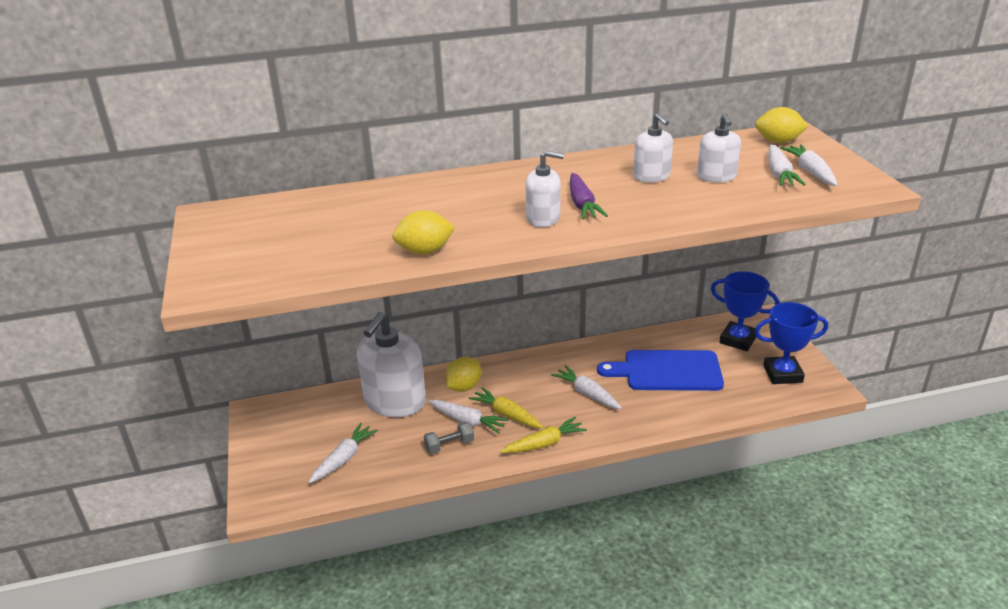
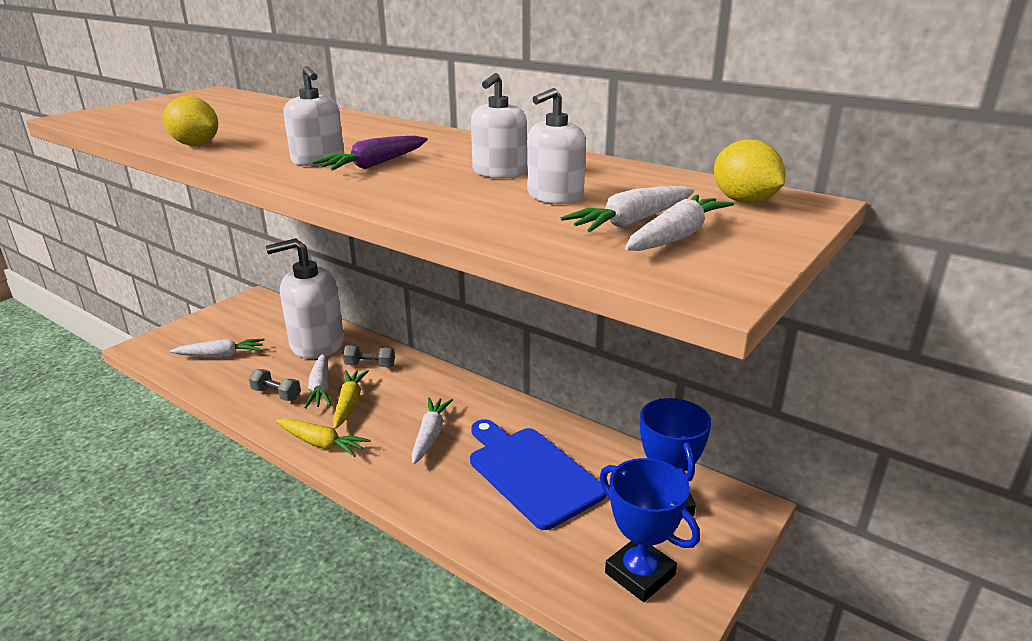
camera: 50 degrees right, 5 degrees down
(464, 387) = (370, 365): yellow lemon -> grey dumbbell

